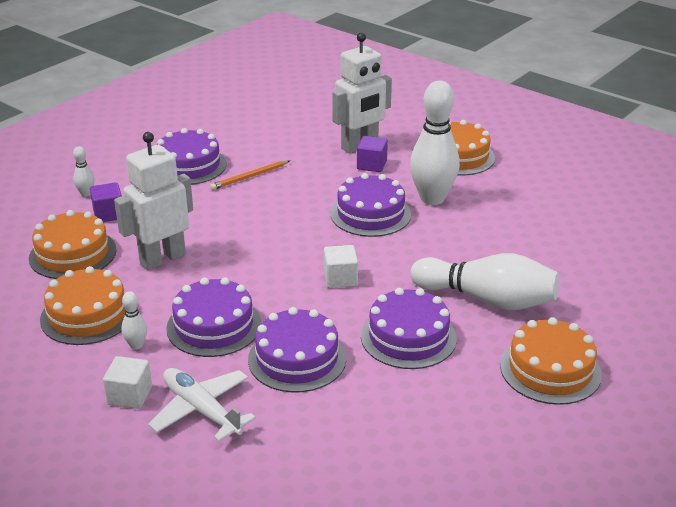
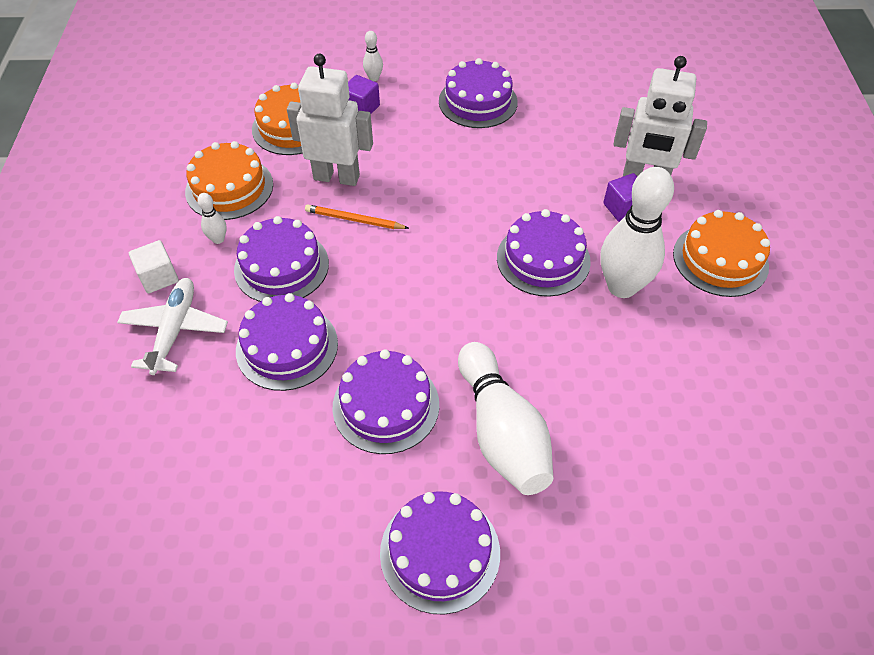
camera: 50 degrees right, 20 degrees up
(249, 177) = (505, 146): orange pencil -> orange pencil (354, 220)
(340, 279) = (423, 303): white cube -> none
(550, 370) = (440, 552): orange cake -> purple cake

